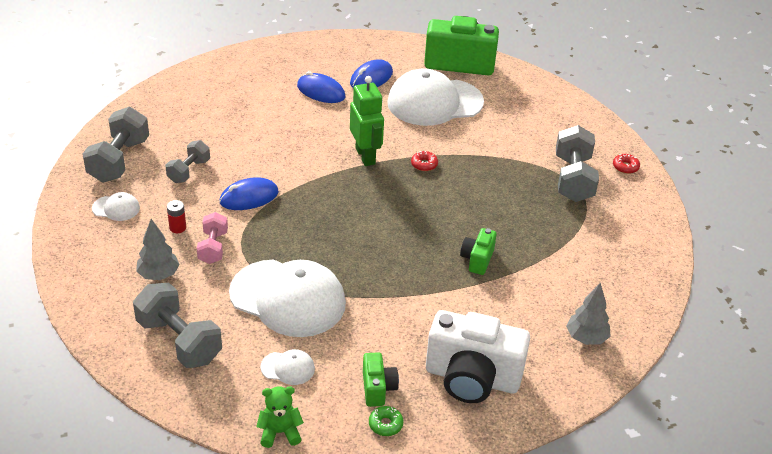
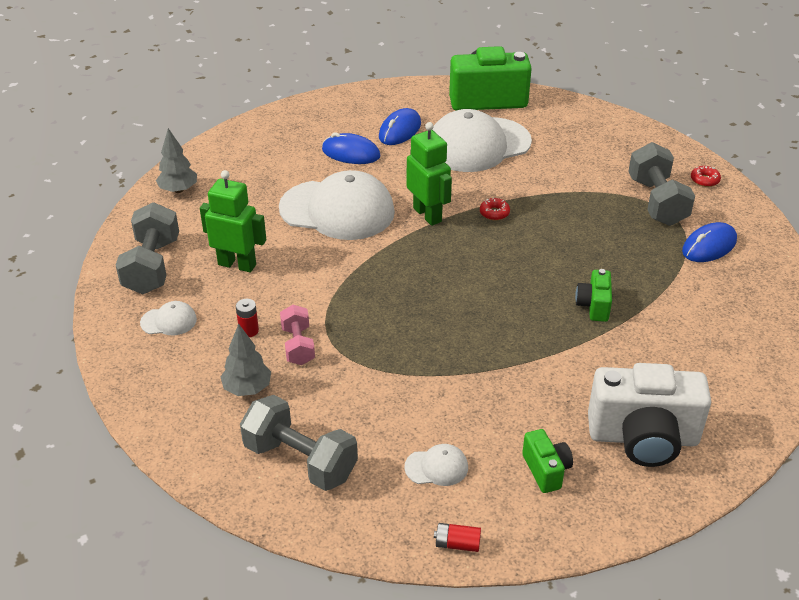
camera: 10 degrees left, 0 degrees up
(189, 171) = (237, 264): grey dumbbell -> green robot
(249, 197) = (317, 282): blue mouse -> blue mouse (709, 246)
(280, 432) = (457, 544): green teddy bear -> red battery
(288, 298) = (405, 387): white cap -> white cap (337, 210)
(385, 424) = (571, 510): green donut -> none
(586, 338) = (744, 369): grey tree -> grey tree (178, 190)

